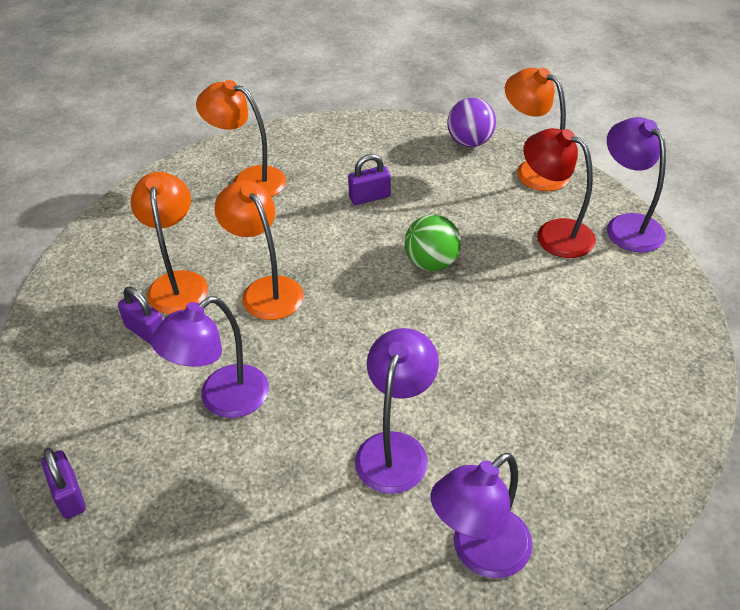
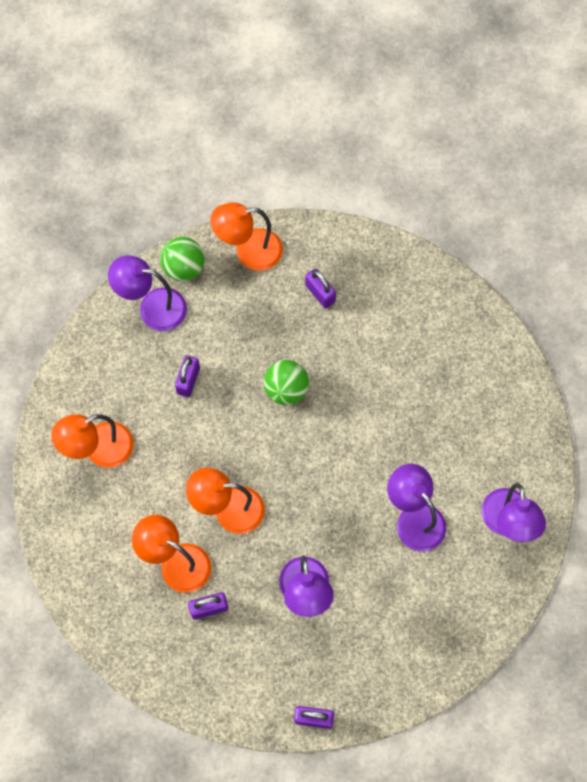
camera: 55 degrees left, 25 degrees up
(470, 142) = (183, 267): purple ball -> green ball
(554, 233) = (320, 293): red lamp -> purple padlock
(627, 225) = (348, 243): purple lamp -> purple lamp (152, 307)

